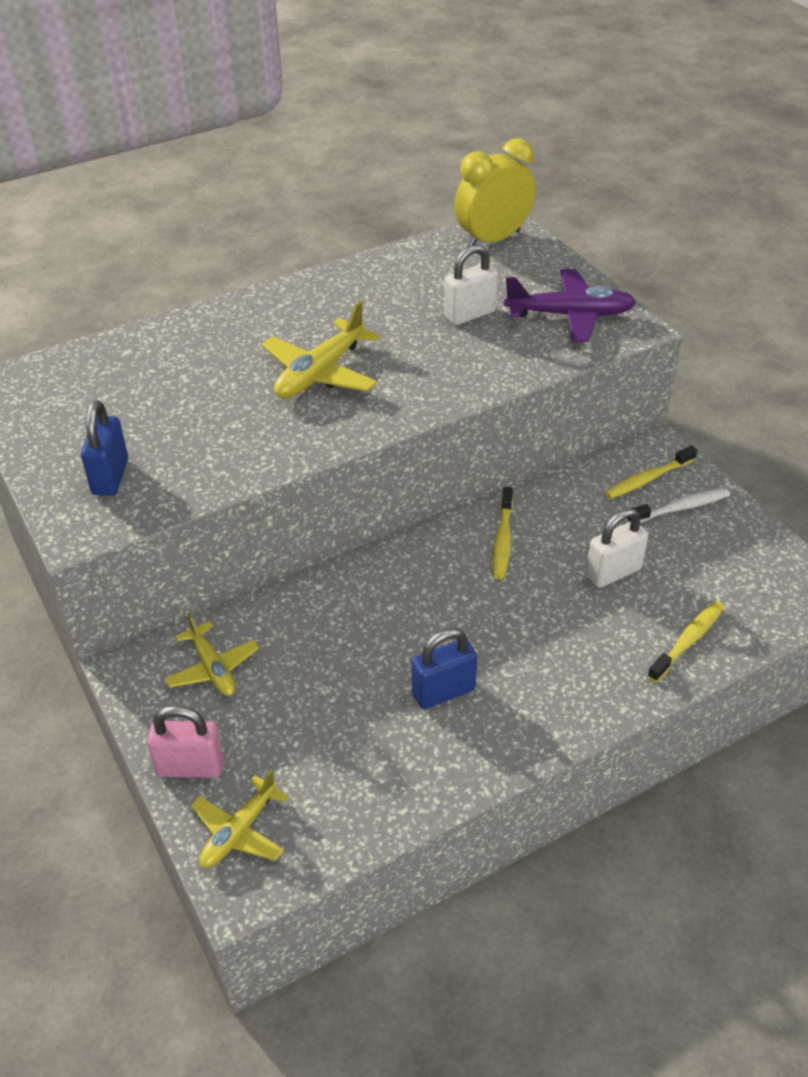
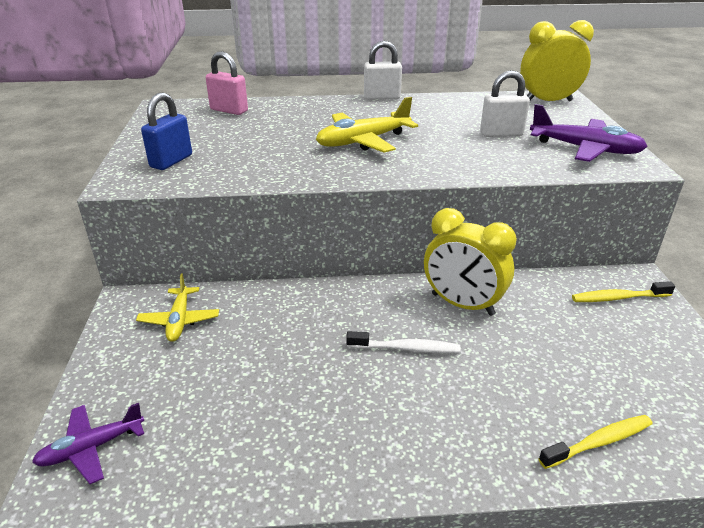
camera: 25 degrees right, 10 degrees down
(190, 767) = (103, 383): pink padlock -> pink padlock (229, 110)
(239, 831) = (91, 448): yellow plane -> purple plane
(443, 692) = (337, 401): blue padlock -> none
(502, 540) = (462, 304): yellow toothbrush -> yellow clock
(613, 572) = (549, 358): white padlock -> white padlock (382, 97)
(680, 508) = (641, 328): white toothbrush -> white toothbrush (406, 348)

